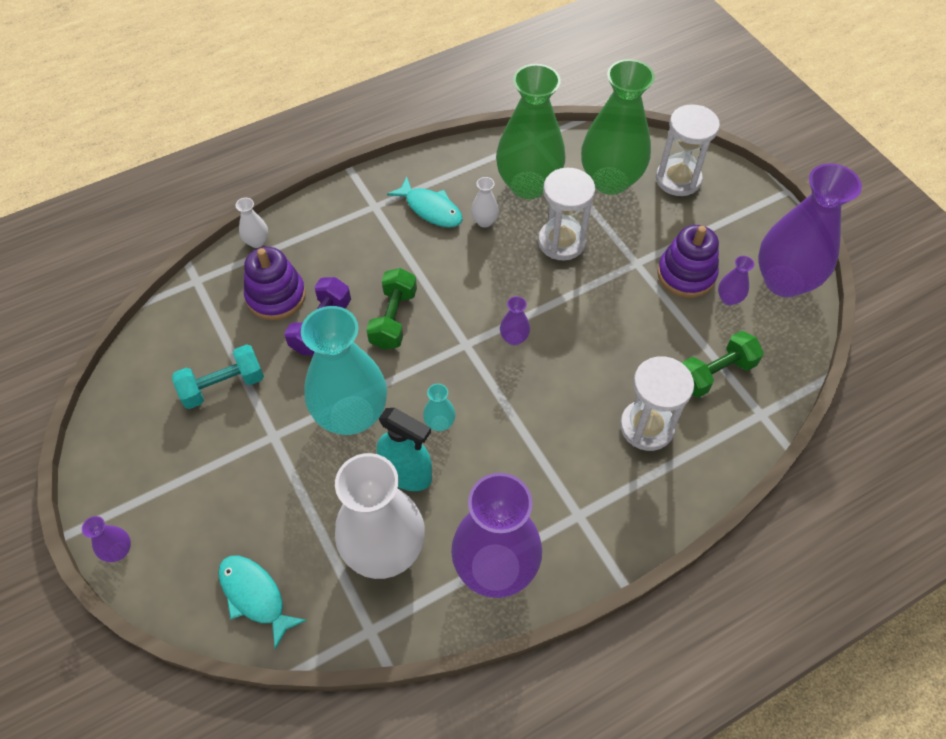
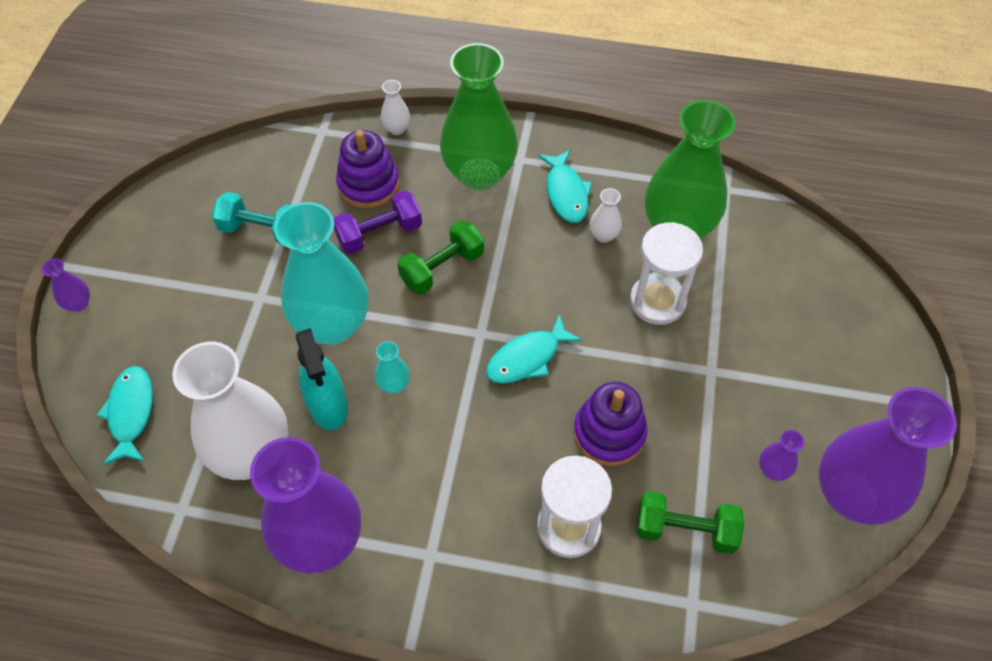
camera: 40 degrees right, 0 degrees up
(514, 338) = (527, 358): purple vase -> turquoise fish
(610, 180) = (763, 275): green vase -> green vase (479, 174)
(678, 179) = (837, 319): white hourglass -> none
(686, 274) = (751, 416): purple stacking toy -> purple stacking toy (609, 433)

